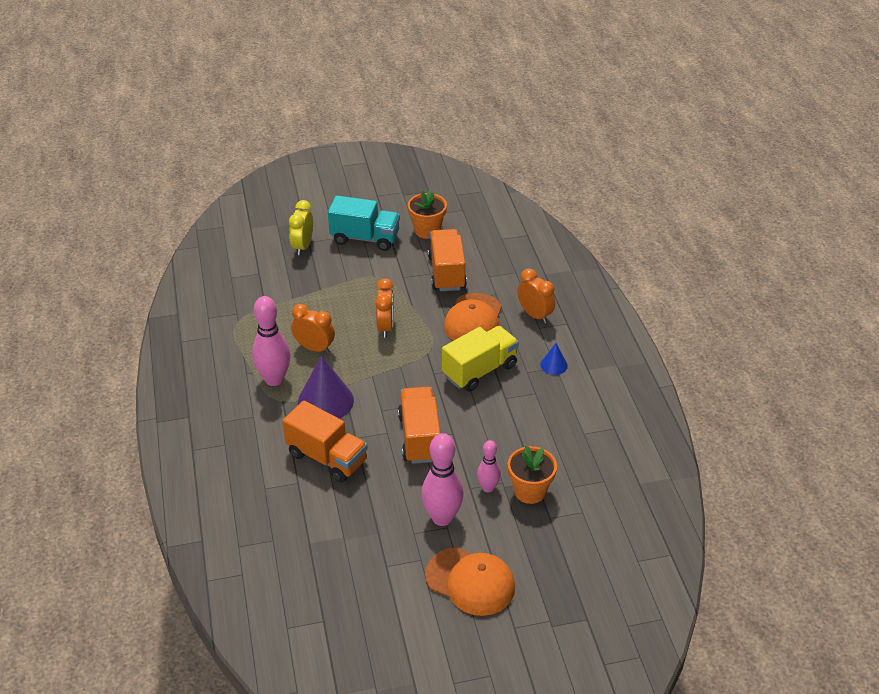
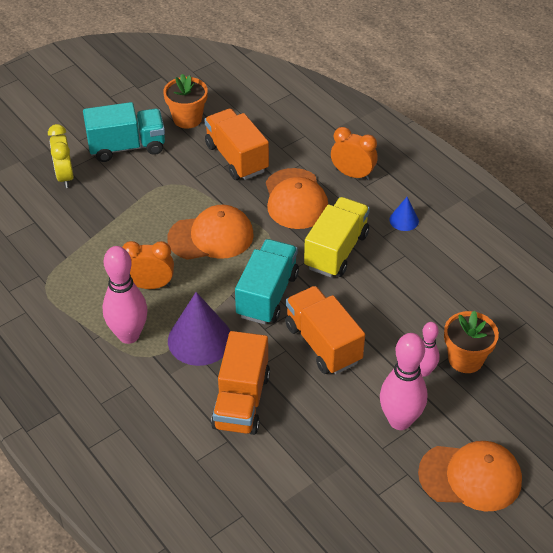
camera: 25 degrees left, 5 degrees up
(327, 457) = (241, 401): orange truck -> orange truck turned 90 degrees clockwise
(385, 327) = (211, 236): orange clock -> orange cap
(400, 386) = (267, 295): none -> turquoise truck

